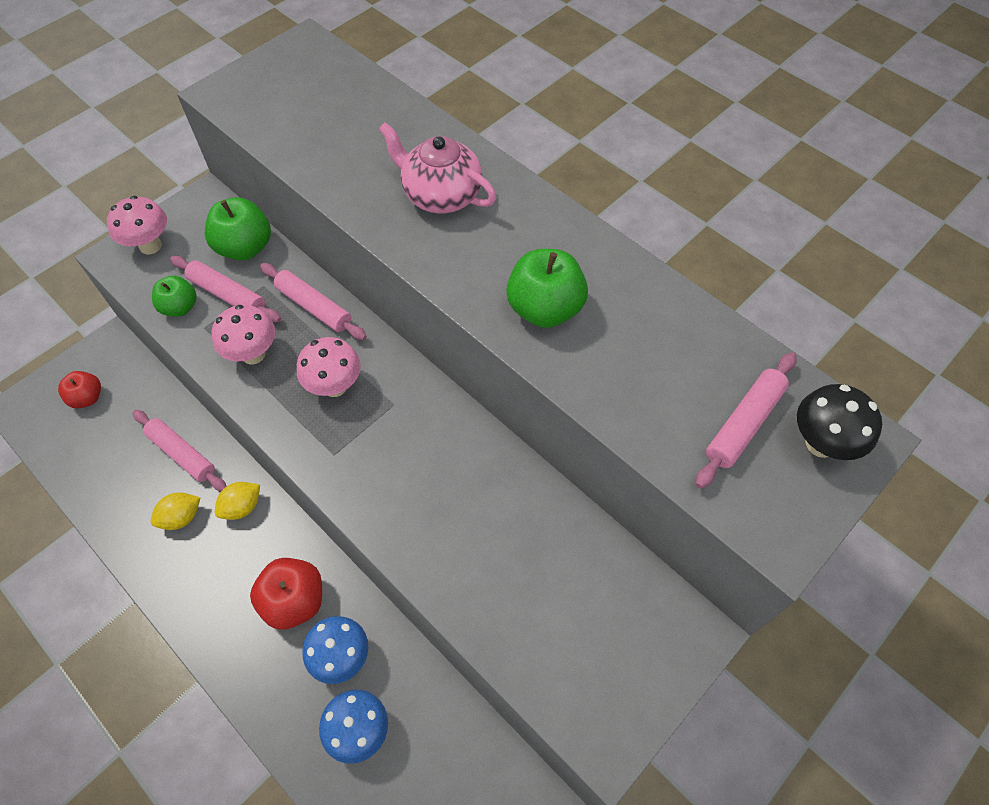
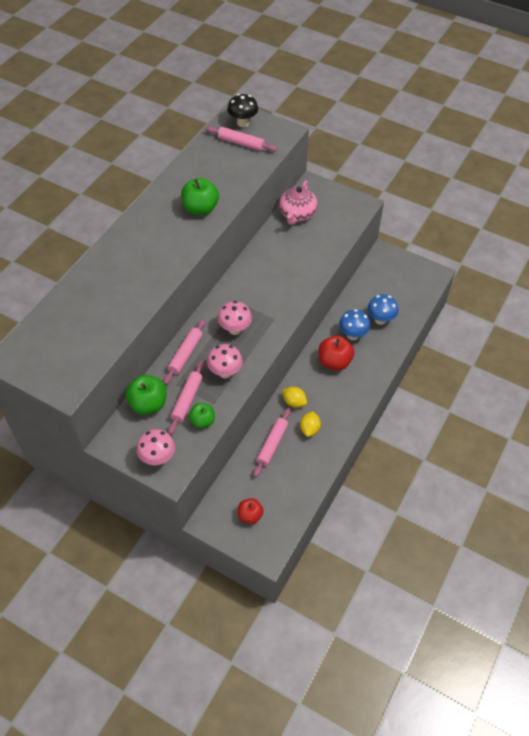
camera: 105 degrees left, 5 degrees down
(181, 517) = (309, 429): yellow lemon -> yellow lemon turned 60 degrees clockwise
(440, 195) = (135, 260): pink teapot -> pink teapot (297, 214)

